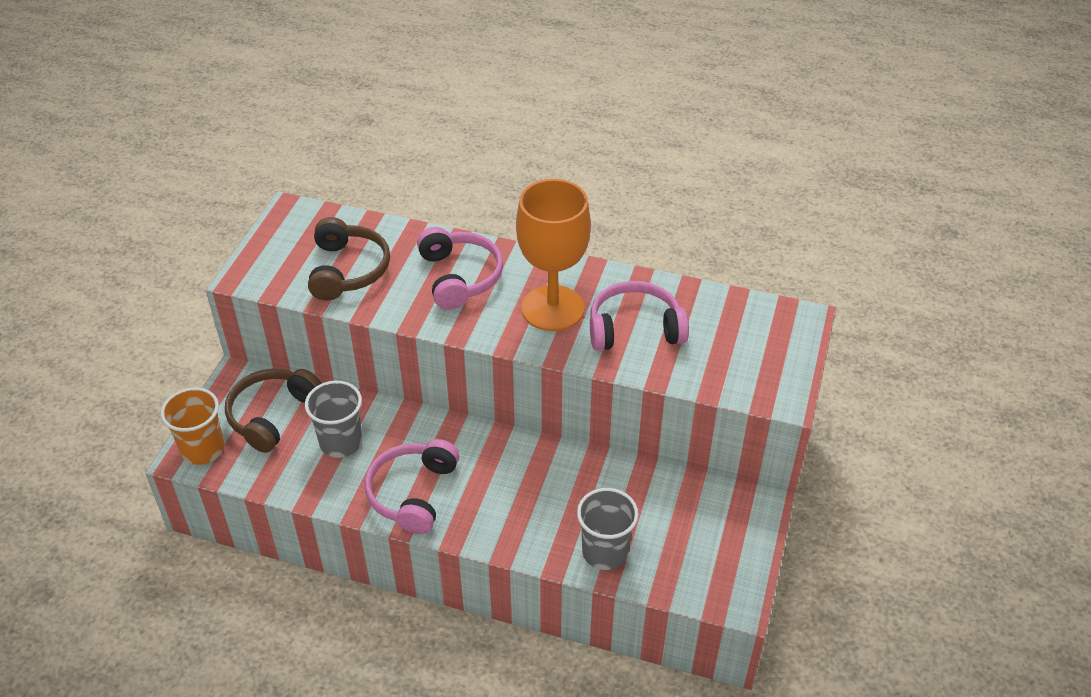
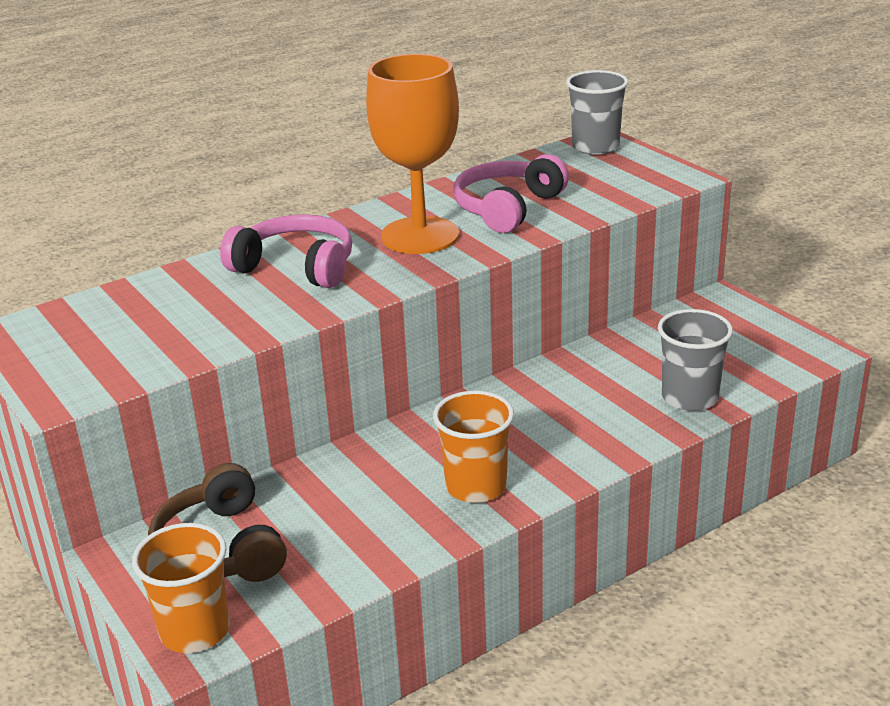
camera: 50 degrees left, 15 degrees down
(341, 442) = (335, 510): grey cup -> grey cup (595, 147)
(347, 270) = (172, 326): brown headphones -> none
(413, 493) = (476, 486): pink headphones -> orange cup

